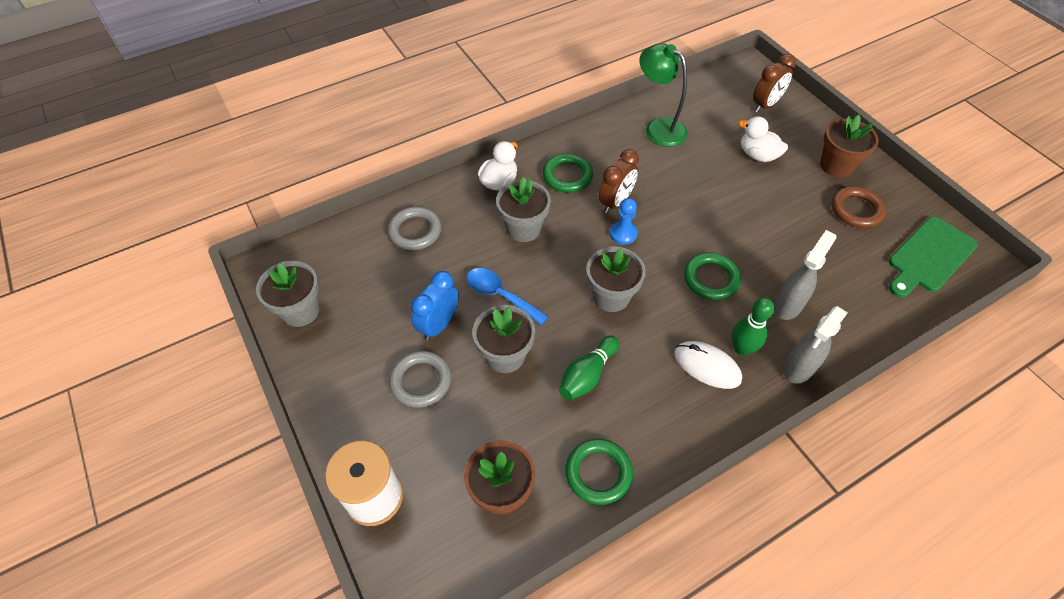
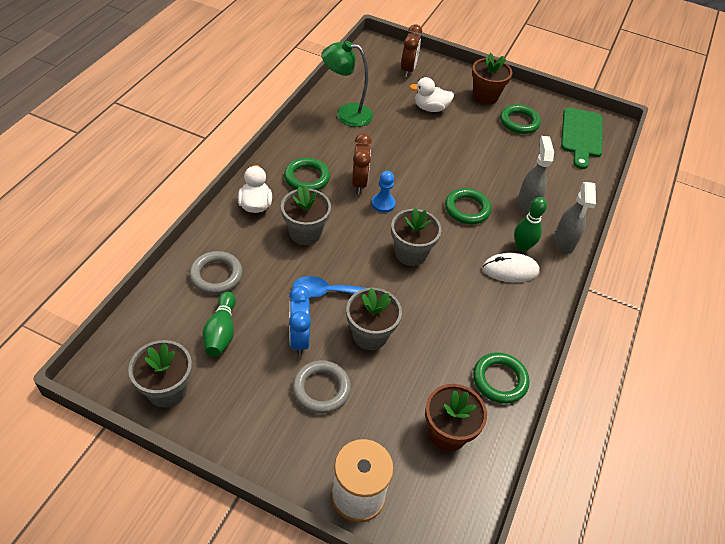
camera: 40 degrees left, 5 degrees down
(587, 375) = (439, 317): green bowling pin -> green bowling pin (221, 332)
(856, 210) = (519, 122): brown ring -> green ring

